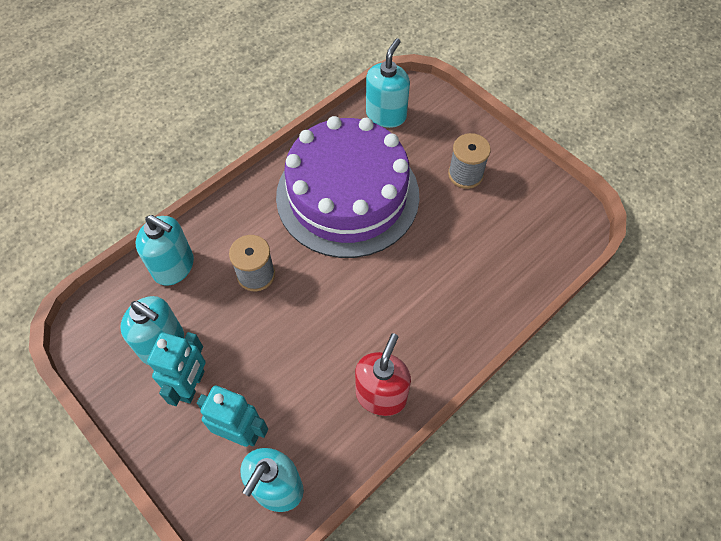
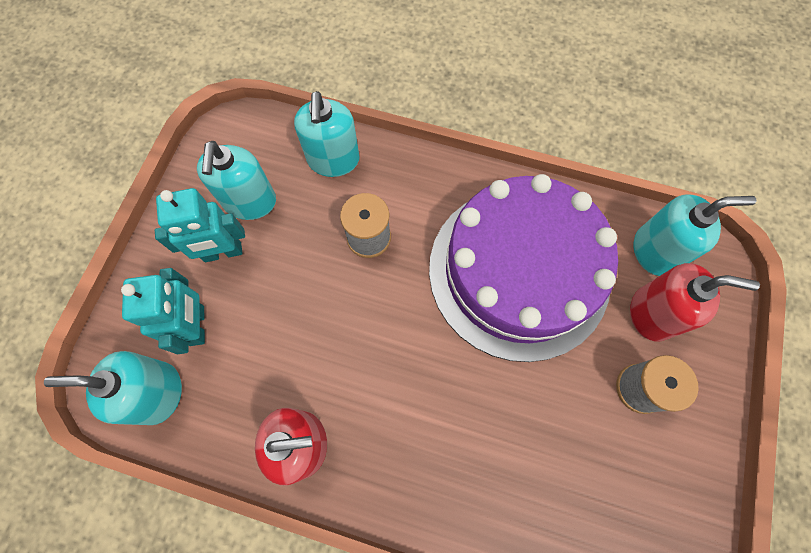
camera: 60 degrees right, 10 degrees up
(424, 140) = (652, 313): none -> red soap dispenser

